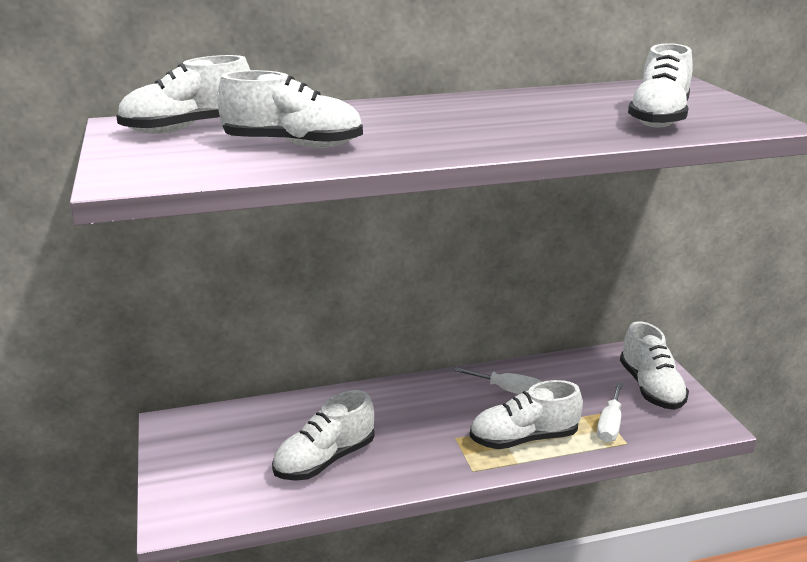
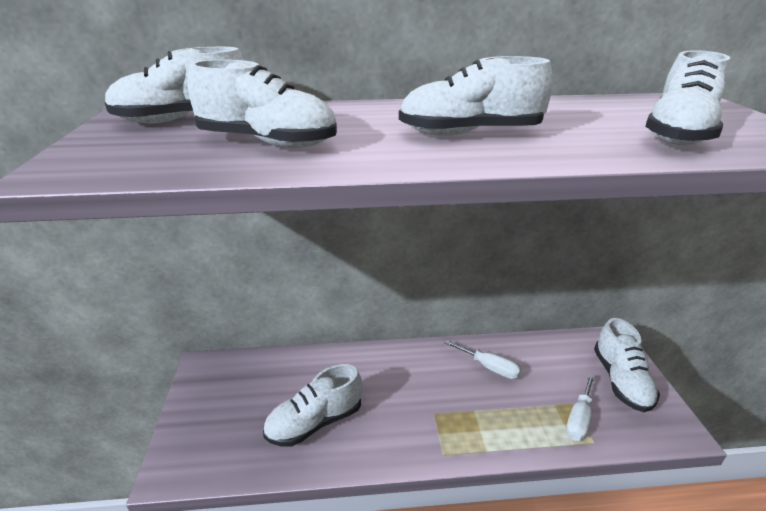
camera: 10 degrees right, 5 degrees up
(524, 439) = (496, 423): white shoe -> white shoe (470, 133)

